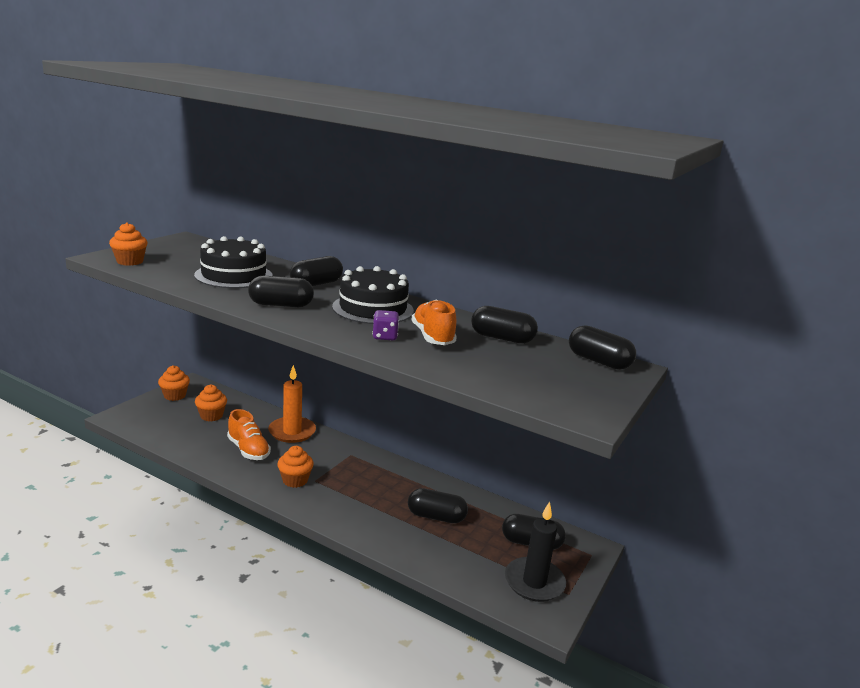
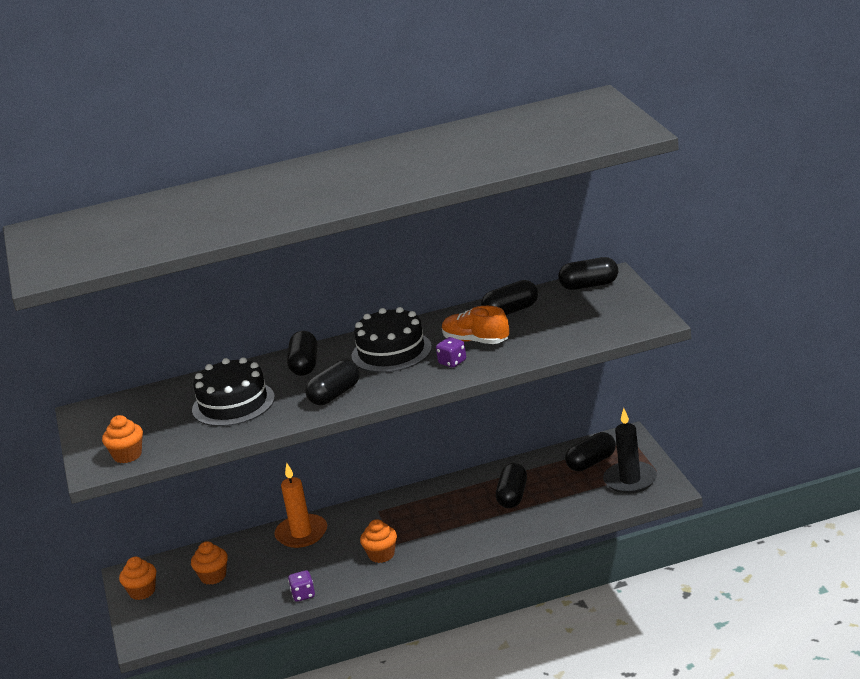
camera: 40 degrees left, 5 degrees up
(215, 464) = (303, 595): none -> purple dice
(248, 450) = (302, 569): orange shoe -> none
(436, 517) = (513, 496): black capsule -> black capsule turned 45 degrees counterclockwise

